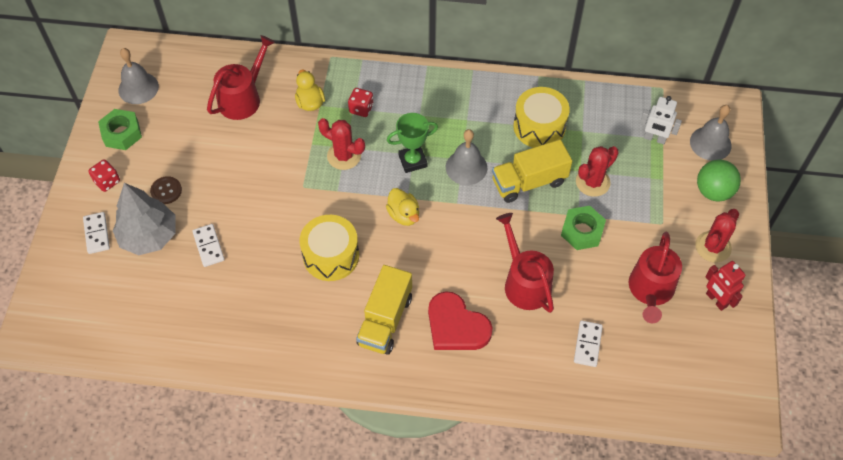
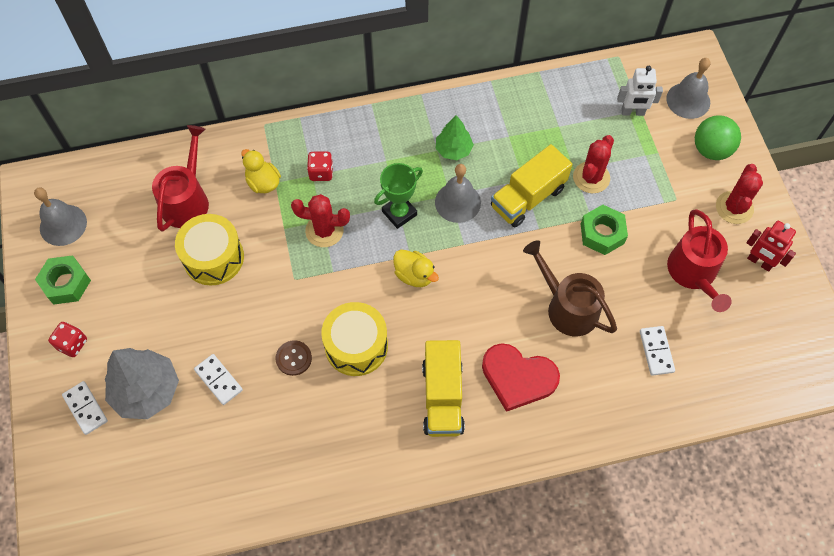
camera: 20 degrees left, 5 degrees up
(166, 191) = (144, 333): brown button -> brown button (293, 358)
(481, 123) = (453, 149): none -> green tree
(524, 283) = (568, 307): red watering can -> brown watering can
(539, 127) = (514, 135): yellow drum -> yellow drum (213, 258)

